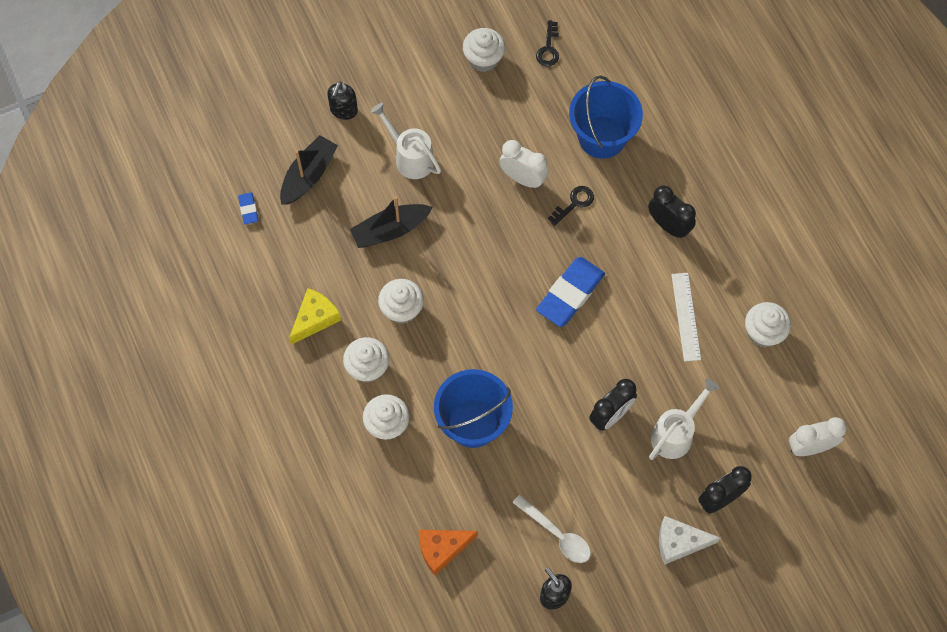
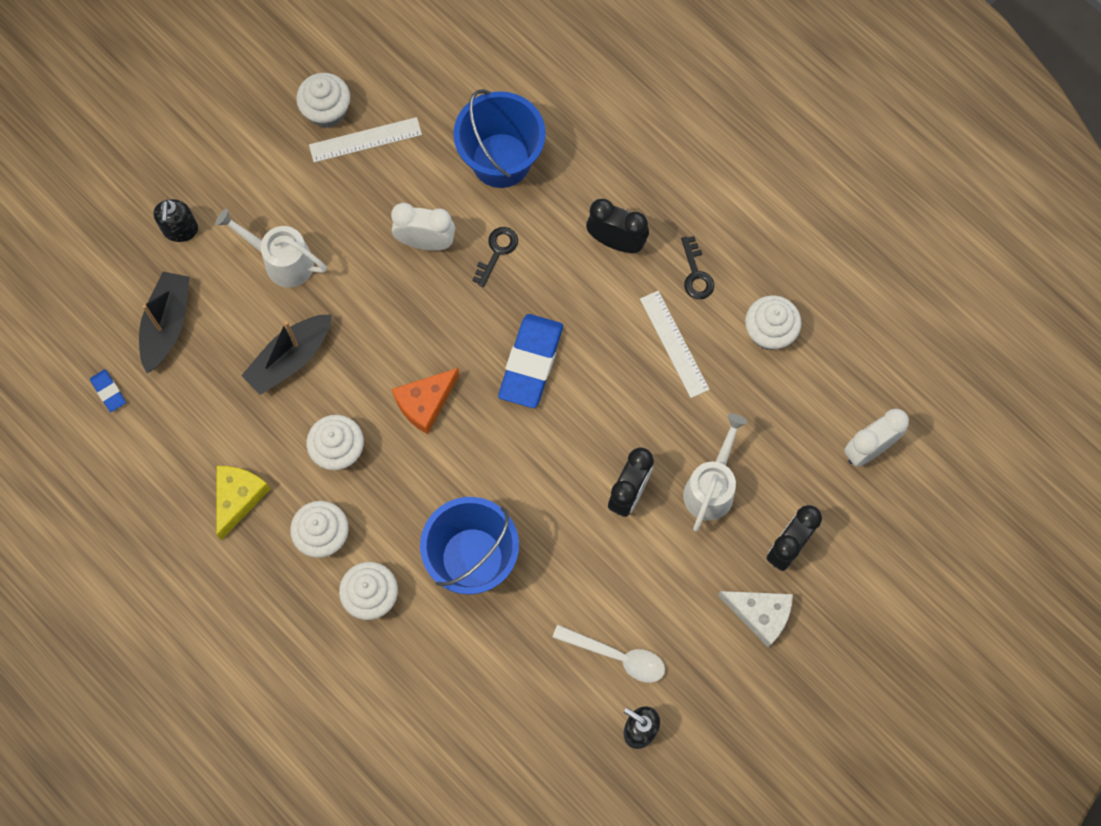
camera: 20 degrees left, 5 degrees up
(442, 549) = (490, 723): orange cheese -> orange cheese (425, 403)
(504, 89) = (365, 140): none -> white ruler
(548, 48) = (400, 73): black key -> black key (696, 274)
(679, 542) = (760, 614): white cheese -> white cheese turned 135 degrees counterclockwise

